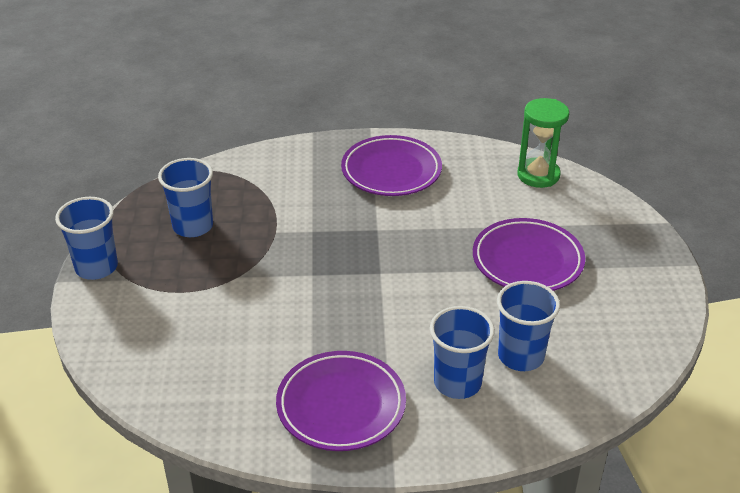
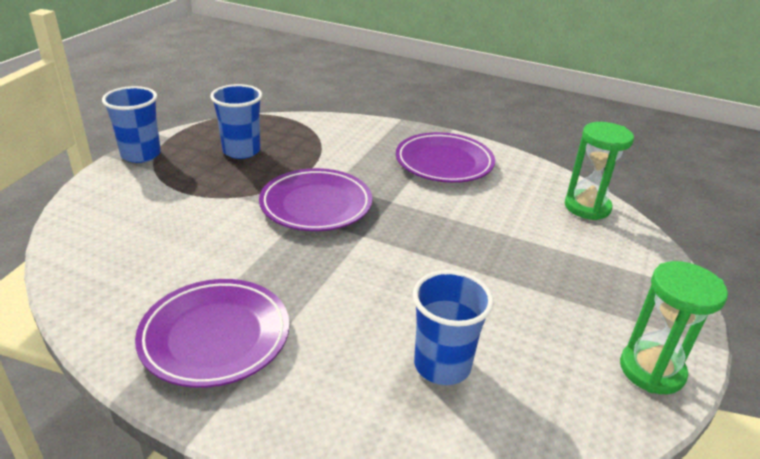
camera: 25 degrees right, 5 degrees down
(457, 383) = (350, 364): blue cup -> none
(527, 261) = (521, 275): purple plate -> purple plate (316, 205)
(657, 301) = (651, 370): none -> green hourglass

